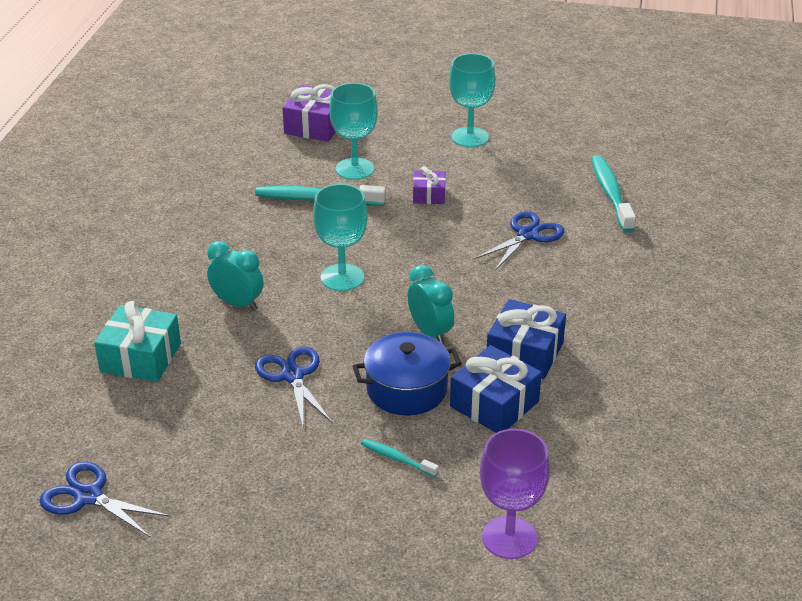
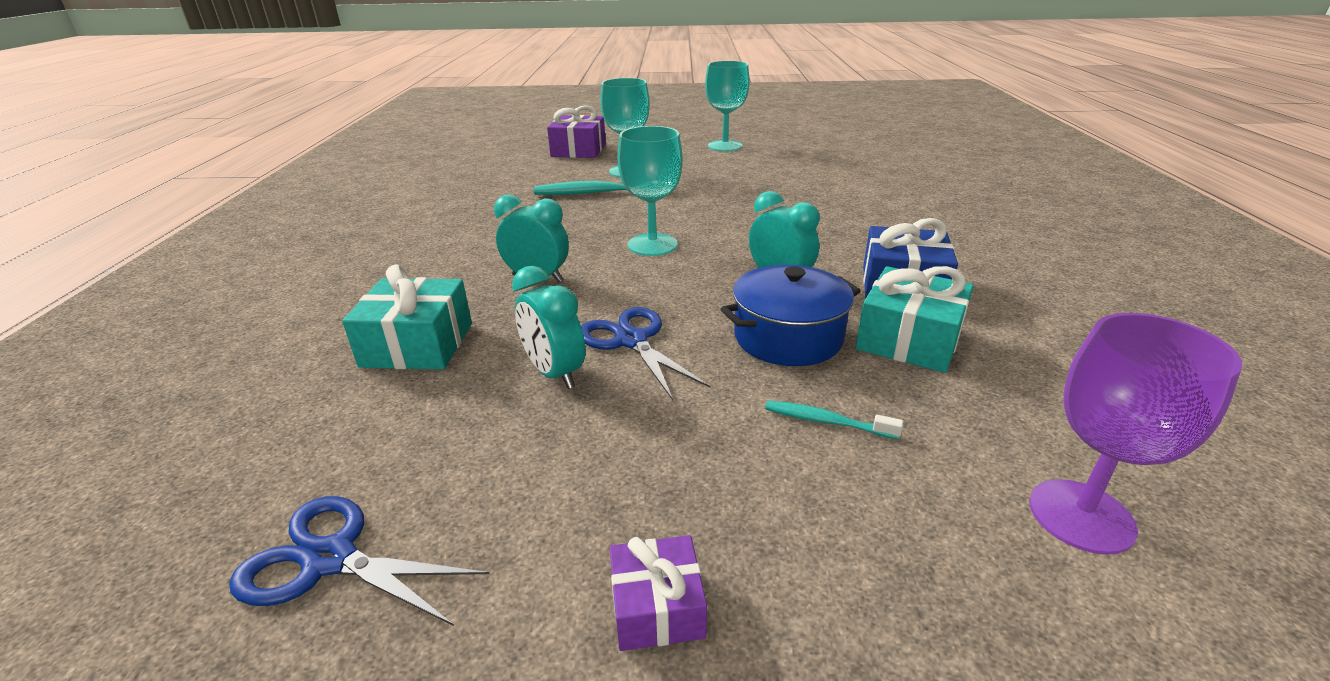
camera: 10 degrees left, 5 degrees down
(231, 396) = (554, 373): none -> turquoise clock
(429, 195) = (710, 181): purple gift -> purple gift (657, 607)
(494, 404) = (909, 339): blue gift -> turquoise gift
(528, 235) = (826, 197): blue scissors -> none
(610, 193) = (879, 166): turquoise toothbrush -> none

